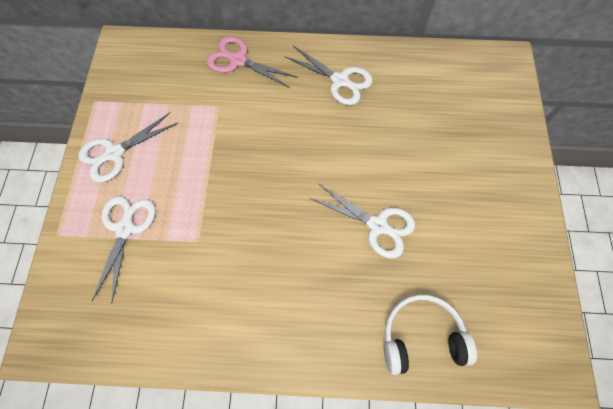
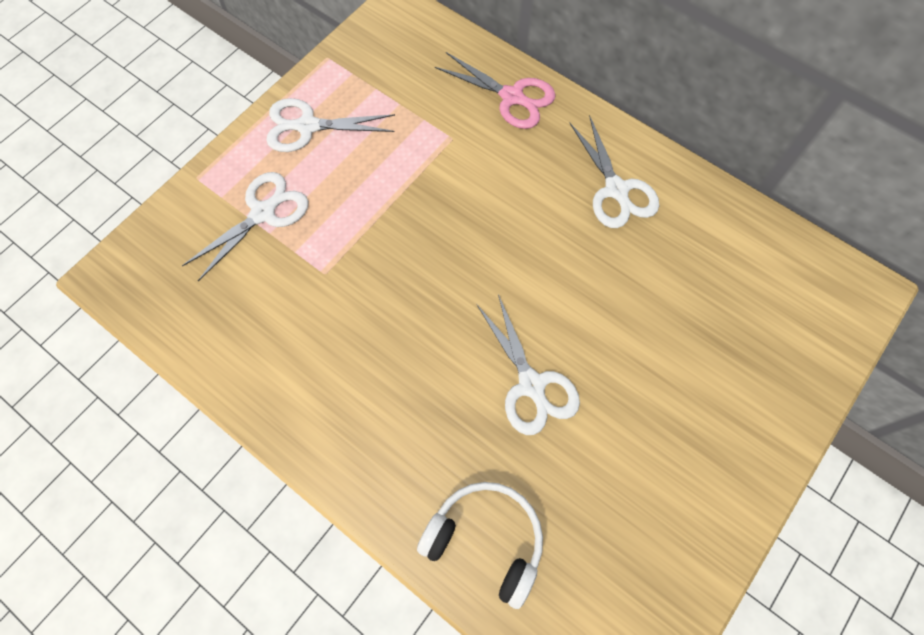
camera: 35 degrees right, 0 degrees up
(238, 60) = (512, 97): pink scissors -> pink scissors turned 150 degrees clockwise

